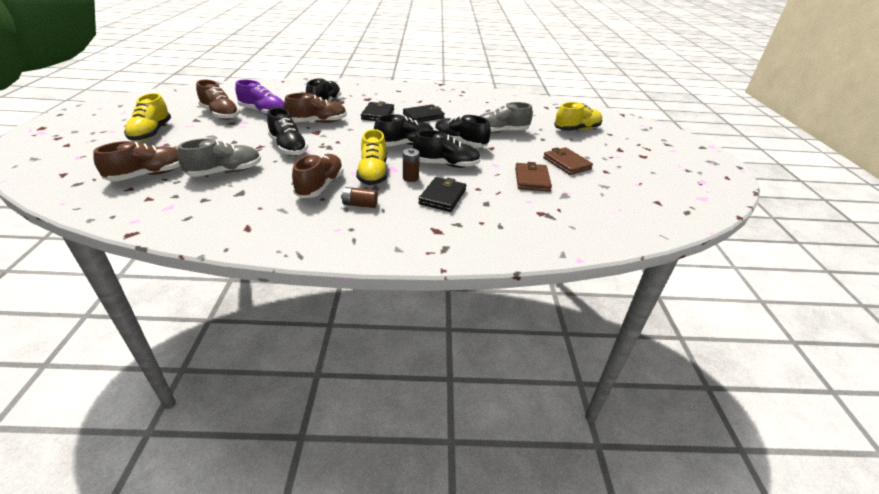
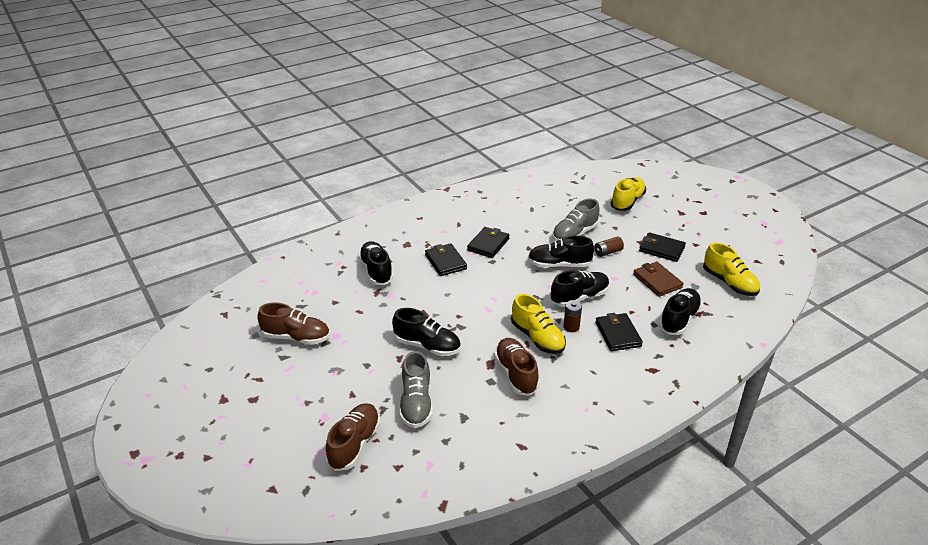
camera: 30 degrees left, 0 degrees up
(151, 133) = (268, 397): yellow shoe -> yellow shoe (729, 283)
(225, 172) = (416, 403): grey shoe -> grey shoe turned 150 degrees clockwise
(263, 112) = (334, 312): purple shoe -> none
(317, 122) = (406, 300): brown shoe -> none
(360, 204) = (570, 376): brown battery -> brown battery (608, 252)
(405, 144) = (519, 290): black shoe -> black shoe (679, 319)
(566, 163) = (661, 249): brown wallet -> black wallet

